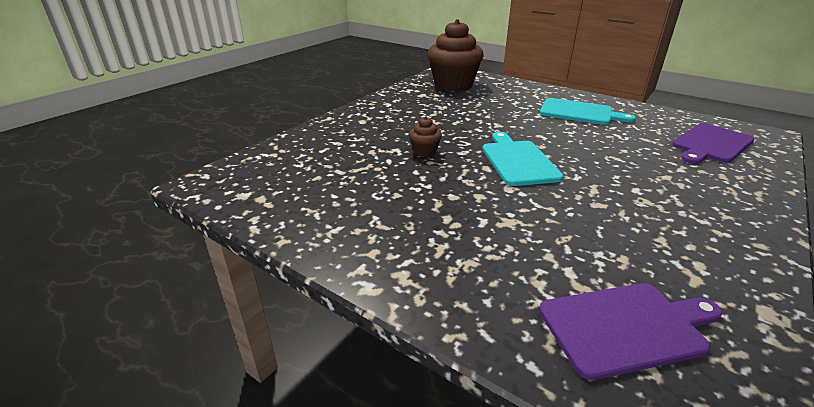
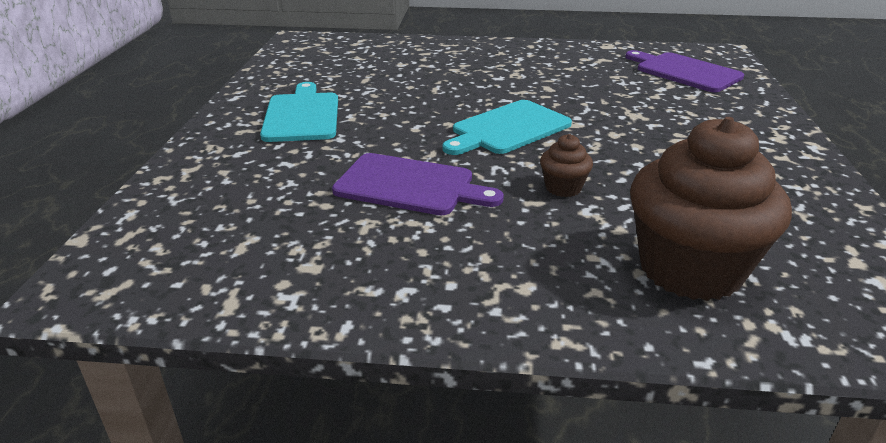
camera: 120 degrees left, 0 degrees up
(453, 85) = (217, 244): brown cupcake -> brown cupcake (690, 269)
(711, 144) = (351, 56): purple cutting board -> purple cutting board (410, 186)

